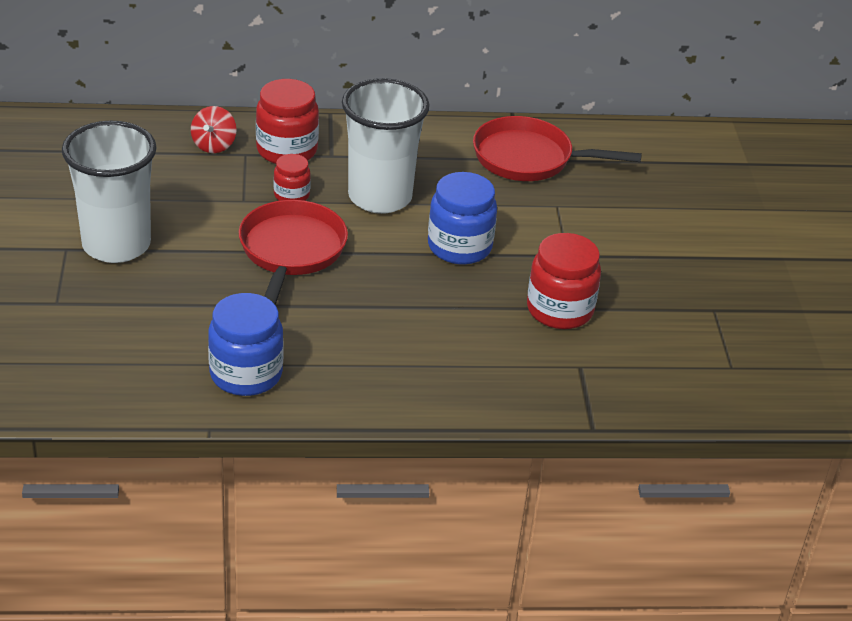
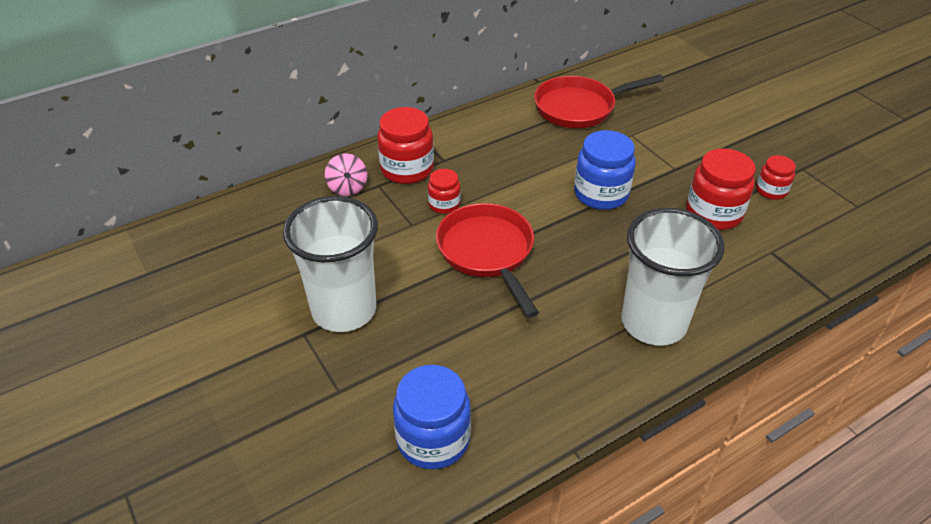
camera: 25 degrees left, 5 degrees up
(214, 145) = (347, 188): red spinning top -> pink spinning top
(246, 374) = (554, 380): blue jar -> blue jar (433, 439)
(380, 197) = (509, 178): white cup -> white cup (653, 323)
(650, 315) = (771, 191): none -> red jar

